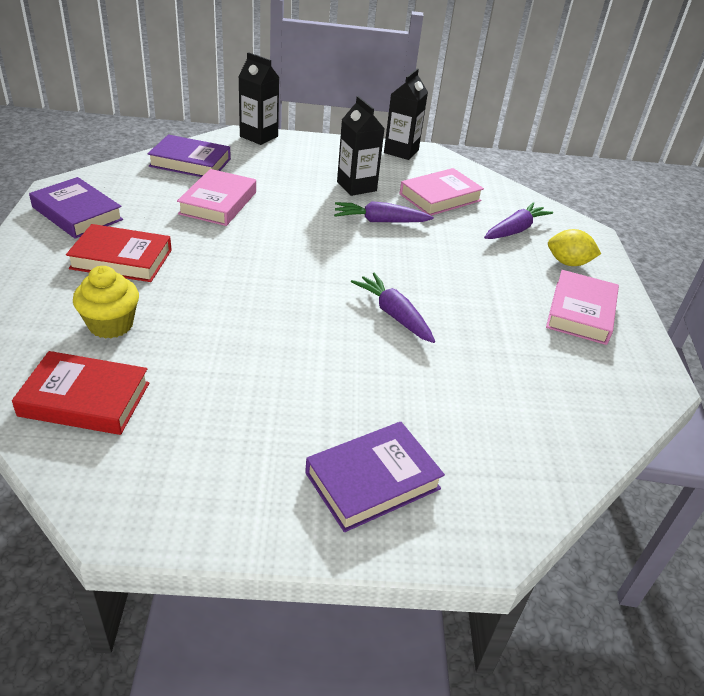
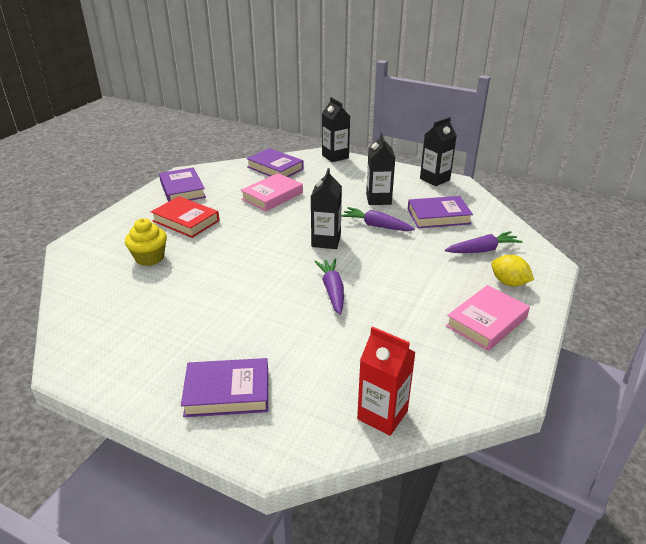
camera: 30 degrees right, 5 degrees down
(85, 399) = (103, 297): red book -> none
(336, 252) = (326, 241): none -> black carton
(440, 197) = (438, 216): pink book -> purple book
(563, 450) = (382, 415): none -> red carton

